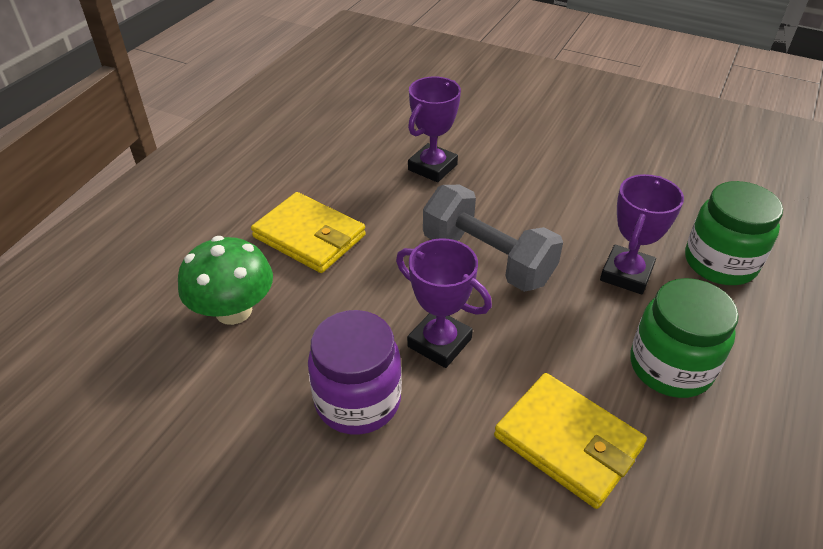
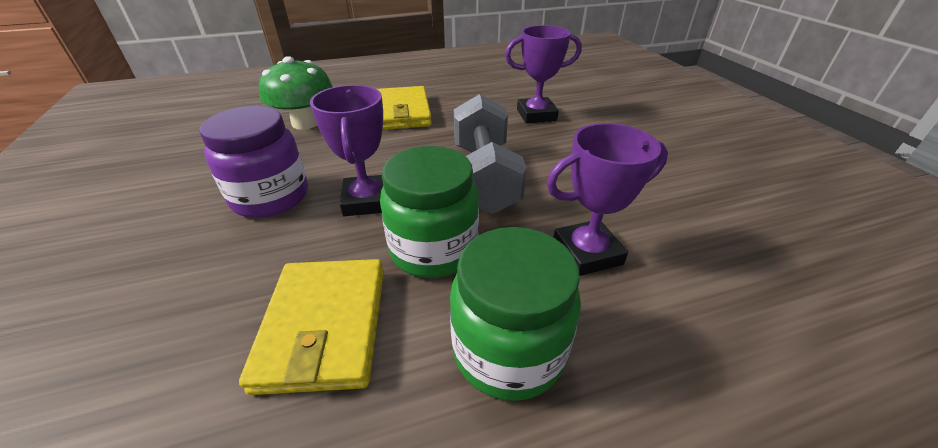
camera: 45 degrees right, 5 degrees down
(720, 263) = (718, 310): green jar -> green jar (433, 249)

